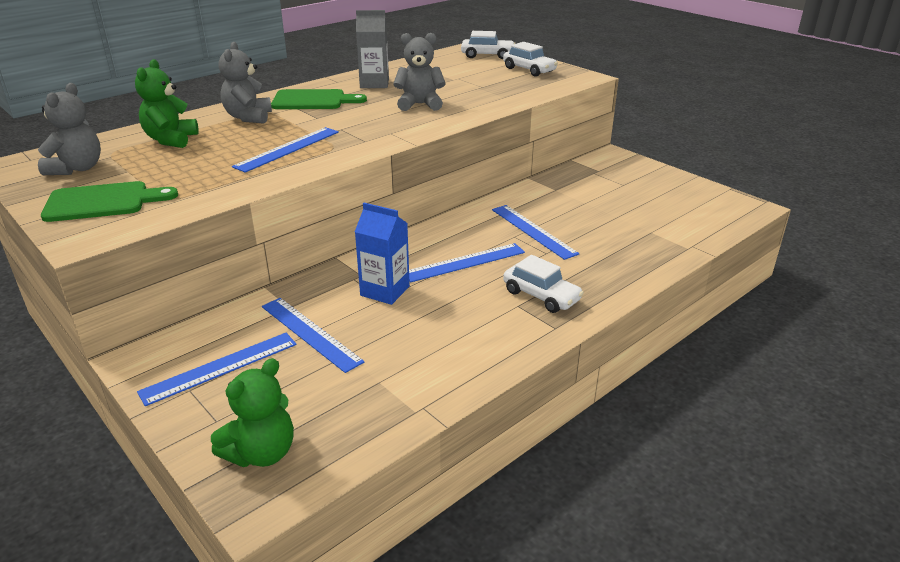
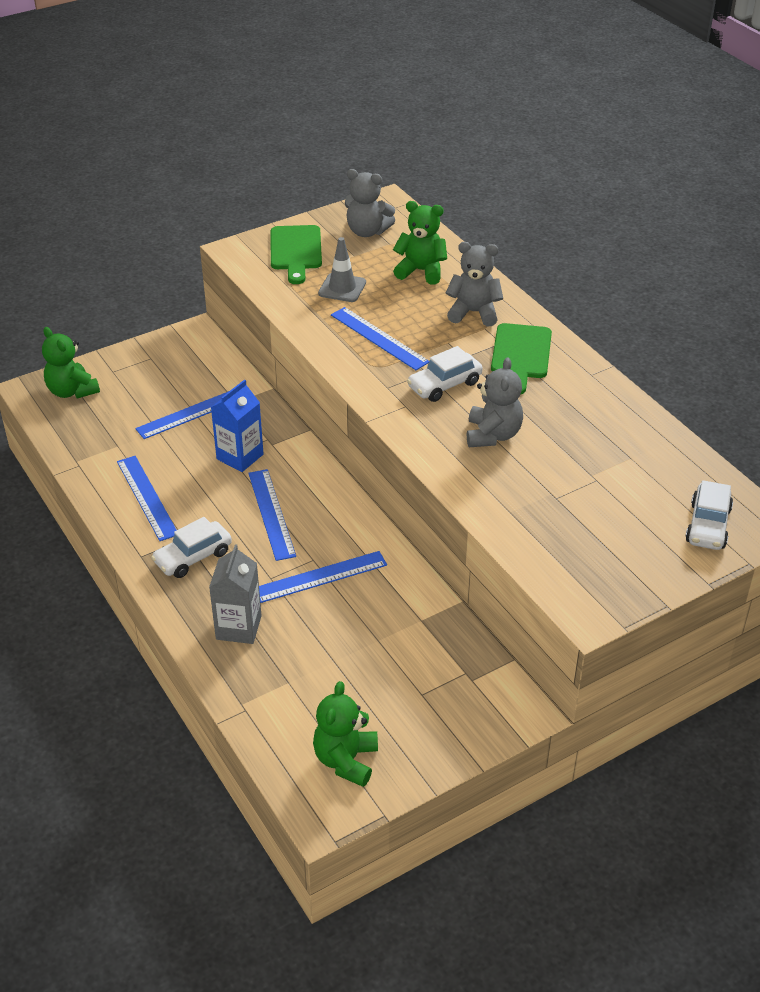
camera: 100 degrees right, 10 degrees up
(193, 171) = (342, 288): none -> grey traffic cone
(220, 367) = (169, 370): blue ruler -> blue ruler (147, 497)
(374, 83) = (578, 404): grey carton -> grey carton (238, 627)
(529, 70) = (628, 558): white car -> white car (444, 385)
(700, 204) = (346, 760): none -> green teddy bear

